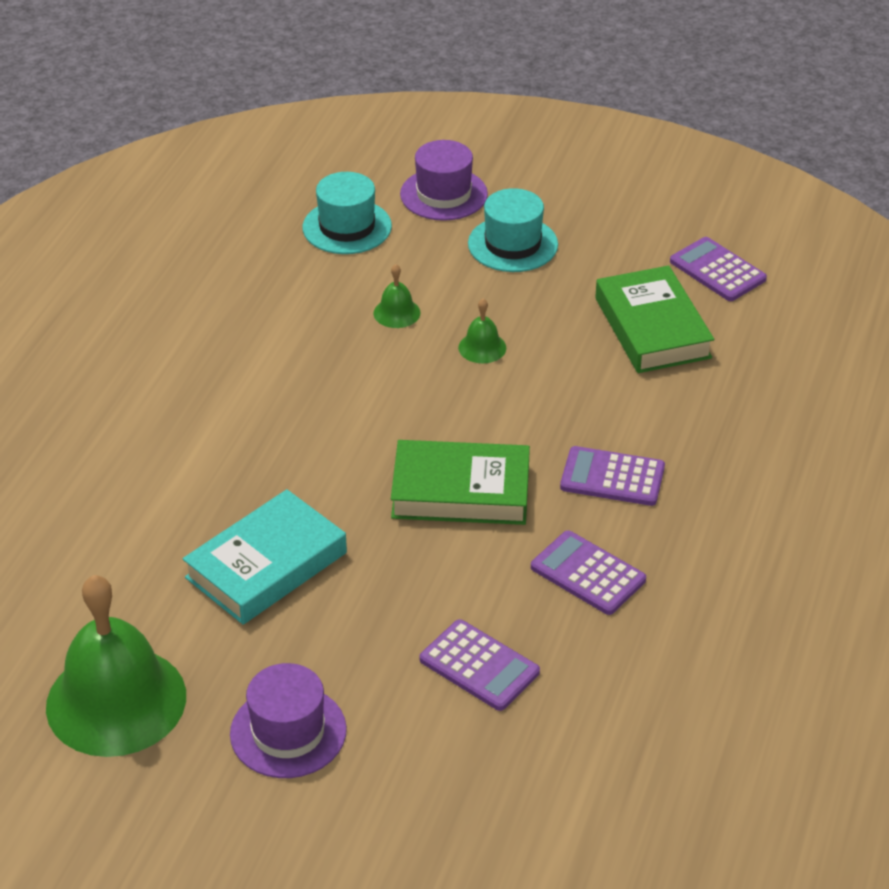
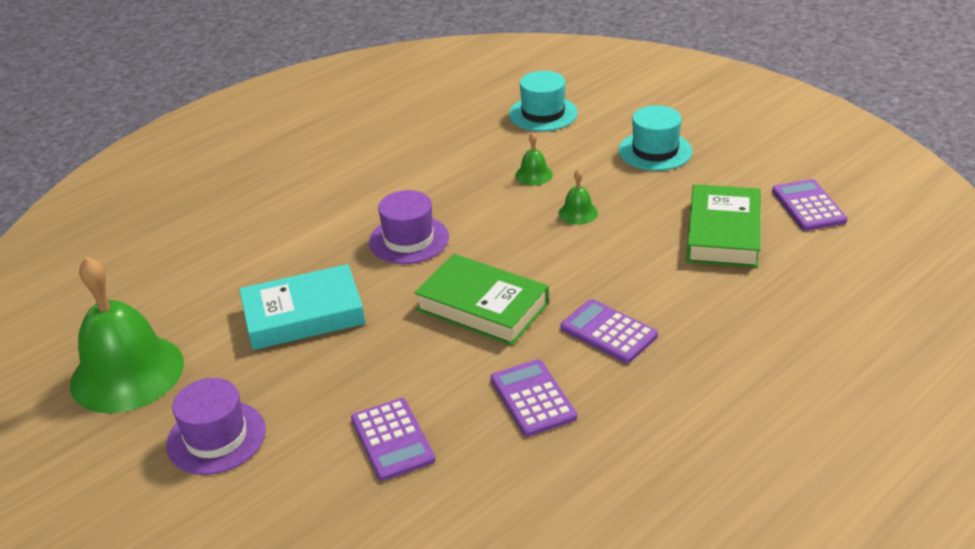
camera: 30 degrees right, 5 degrees down
(443, 194) = (628, 108): purple hat -> purple hat (409, 240)

